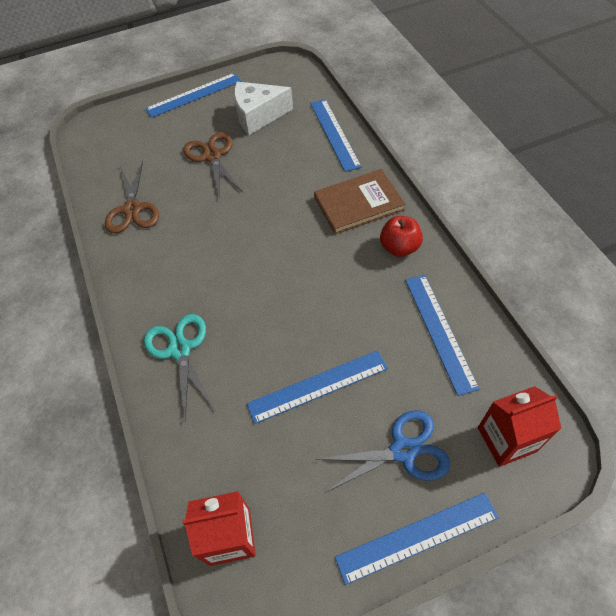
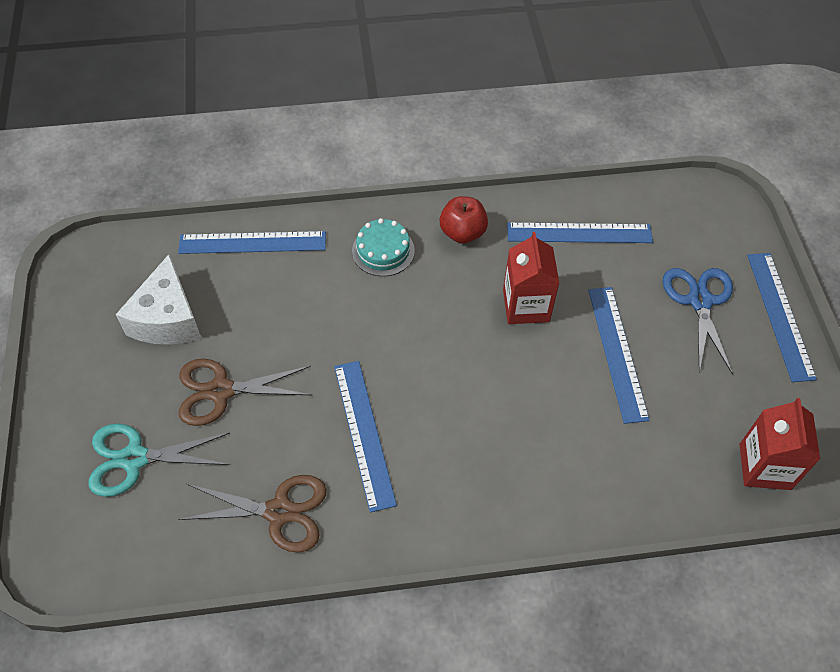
camera: 80 degrees left, 0 degrees up
(180, 350) = (537, 481): turquoise scissors -> turquoise scissors (135, 459)
(194, 95) = (69, 393): blue ruler -> blue ruler (364, 433)
(358, 203) = (383, 250): brown book -> turquoise cake
(506, 439) = (701, 223): red carton -> red carton (526, 305)

